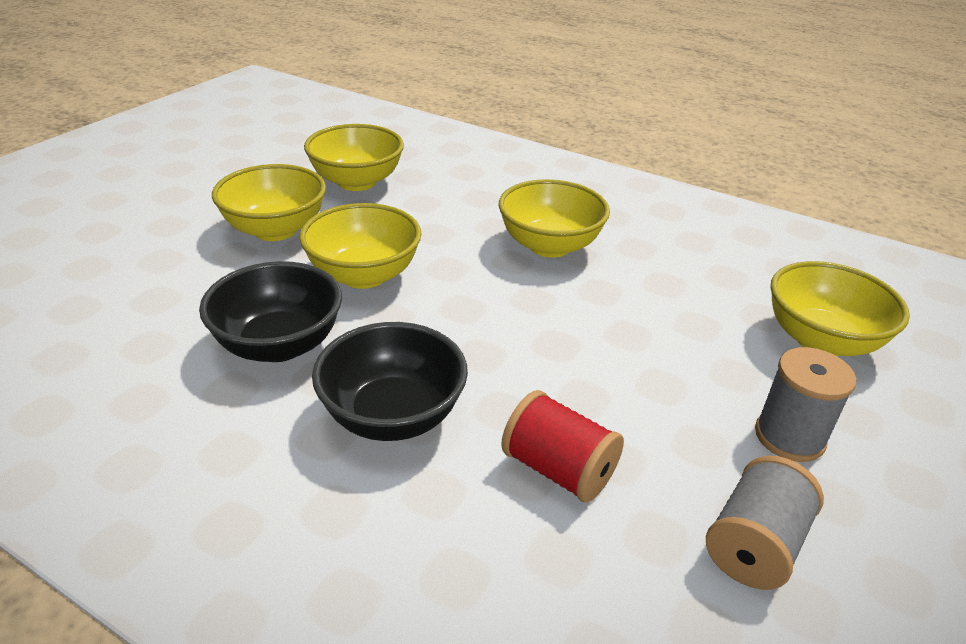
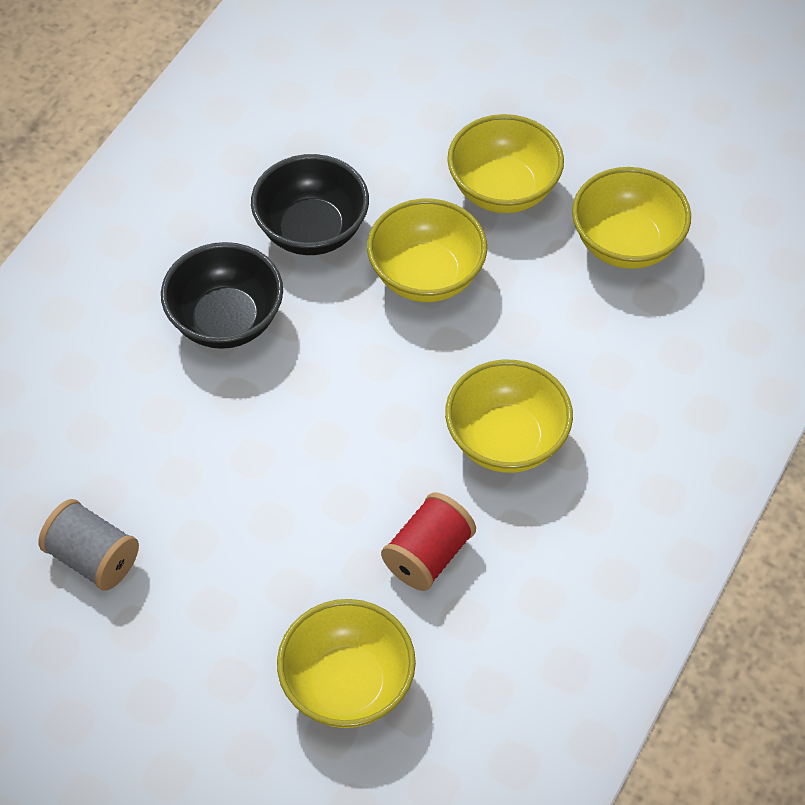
camera: 90 degrees right, 20 degrees up
(558, 469) = (168, 434): red spool -> red spool (428, 555)
(789, 437) = (205, 614): grey spool -> none

